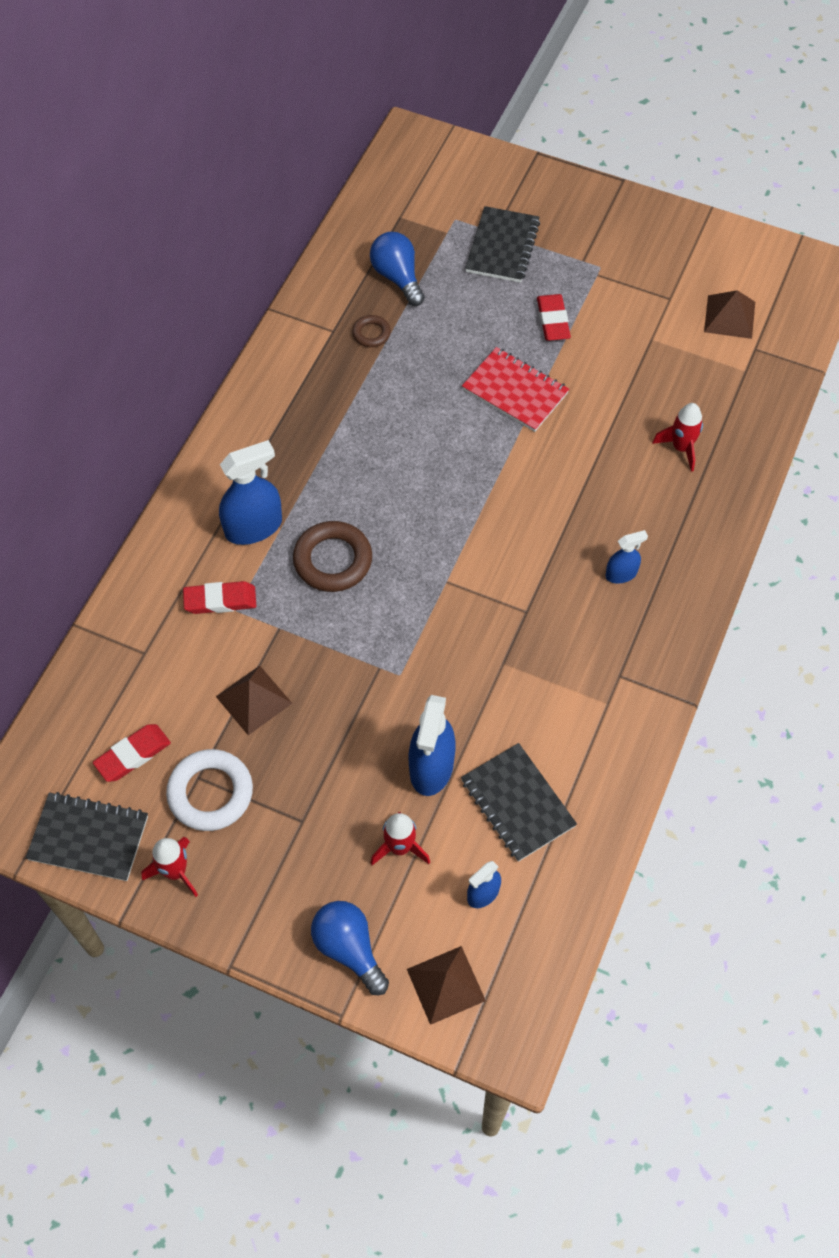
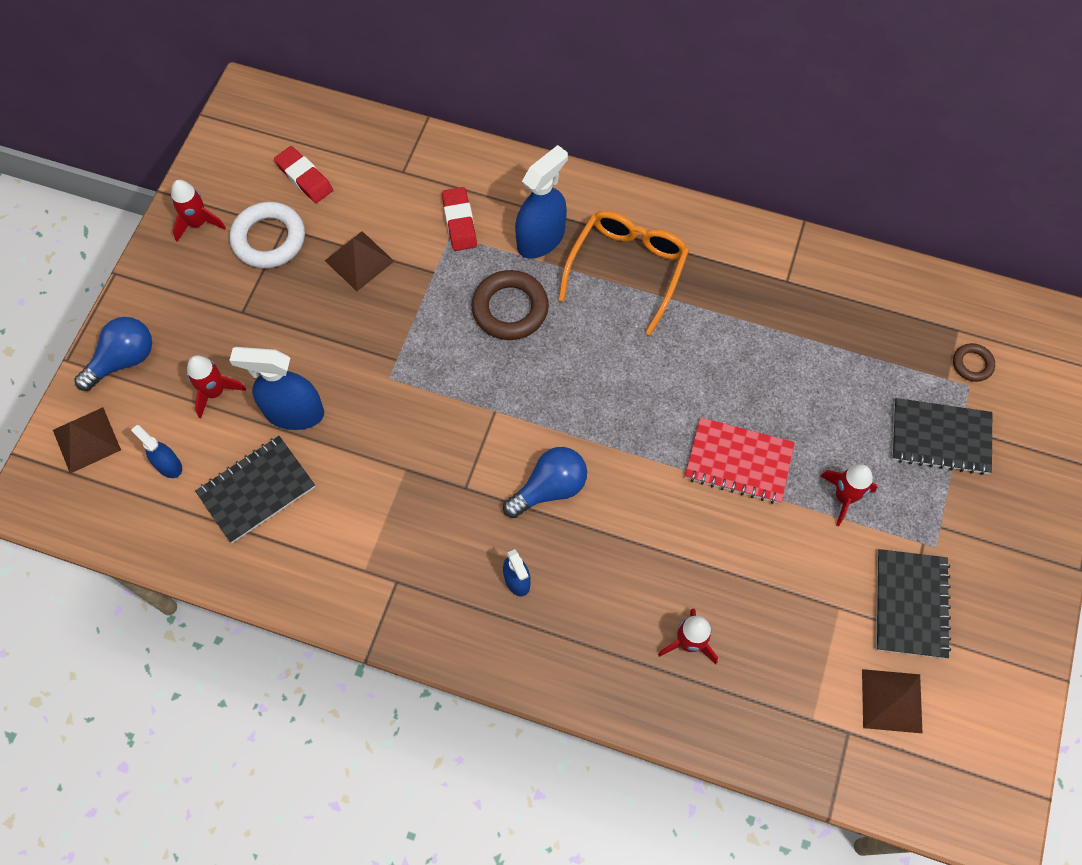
camera: 85 degrees right, 5 degrees up
(89, 838) = (230, 158): black notebook -> black notebook (910, 604)
(253, 527) = (541, 238): blue spray bottle -> blue spray bottle turned 105 degrees counterclockwise
(301, 456) = (627, 269): none -> orange glasses
(371, 333) = (790, 316): brown ring -> brown ring (972, 364)
(397, 277) = (871, 334): blue light bulb -> blue light bulb (550, 488)
(515, 391) = (738, 462): red notebook -> red notebook turned 75 degrees clockwise
(553, 321) = (844, 497): red eraser -> red rocket

